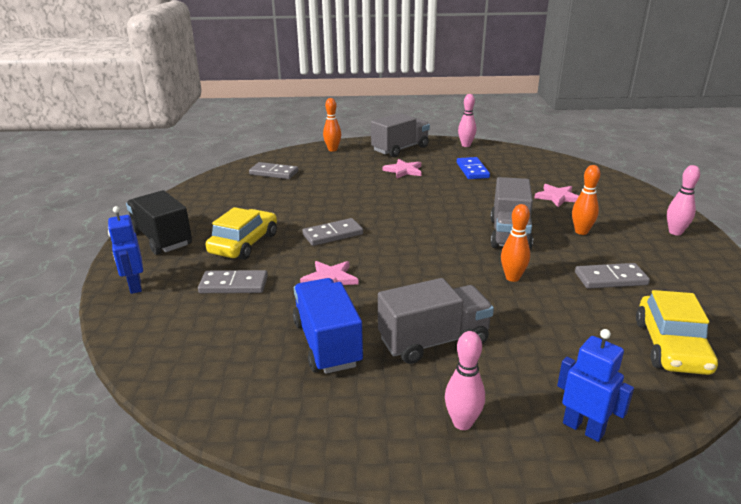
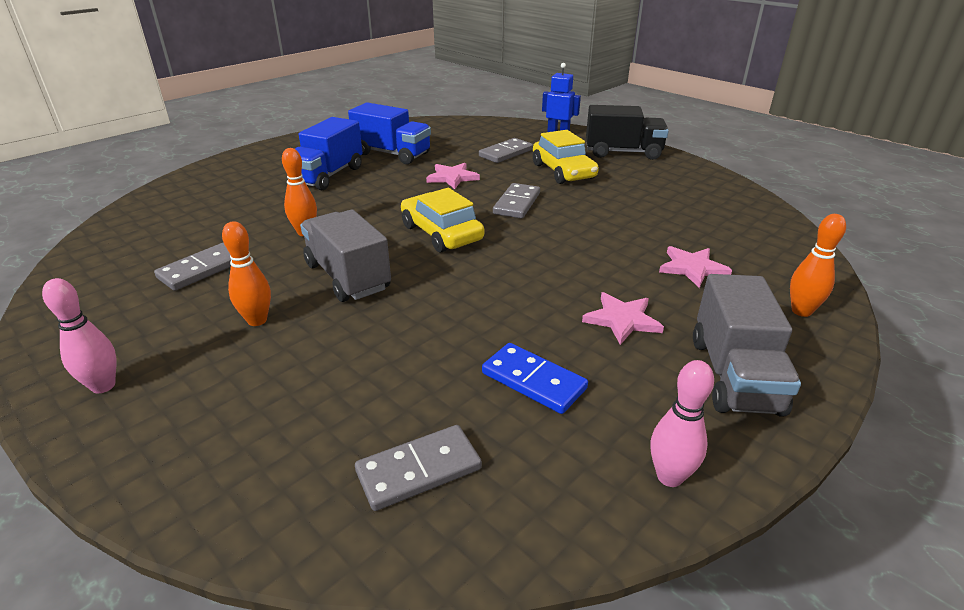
camera: 135 degrees right, 5 degrees up
(274, 173) = (735, 235): grey domino -> grey domino (418, 470)
(433, 341) = (327, 176): grey truck -> blue truck
(462, 423) = (275, 156): pink bowling pin -> none
(557, 197) = (329, 381): pink star -> pink star (692, 268)
(583, 428) = (203, 174): blue robot -> none
(671, 346) = (138, 232): yellow car -> yellow car (441, 233)

